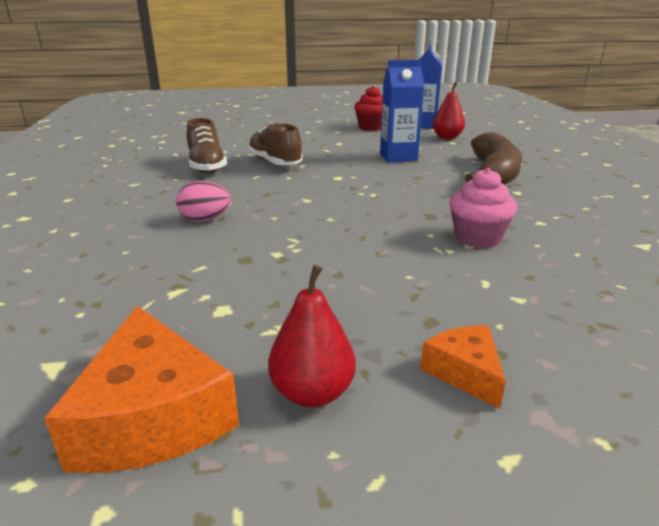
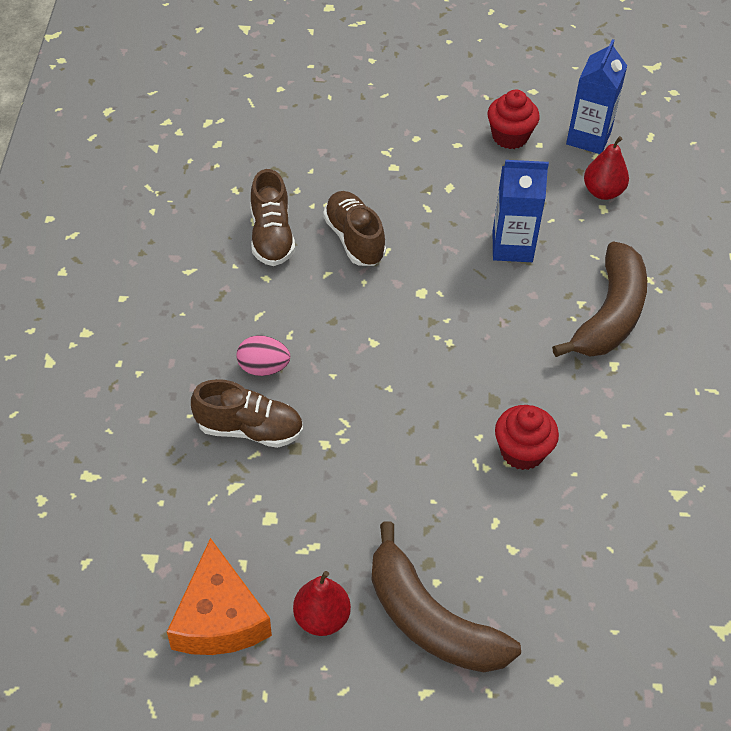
camera: 10 degrees right, 25 degrees up
(193, 253) = (250, 429): none -> brown shoe
(465, 372) = (430, 620): orange cheese -> brown banana
(477, 238) = (522, 452): pink cupcake -> red cupcake

